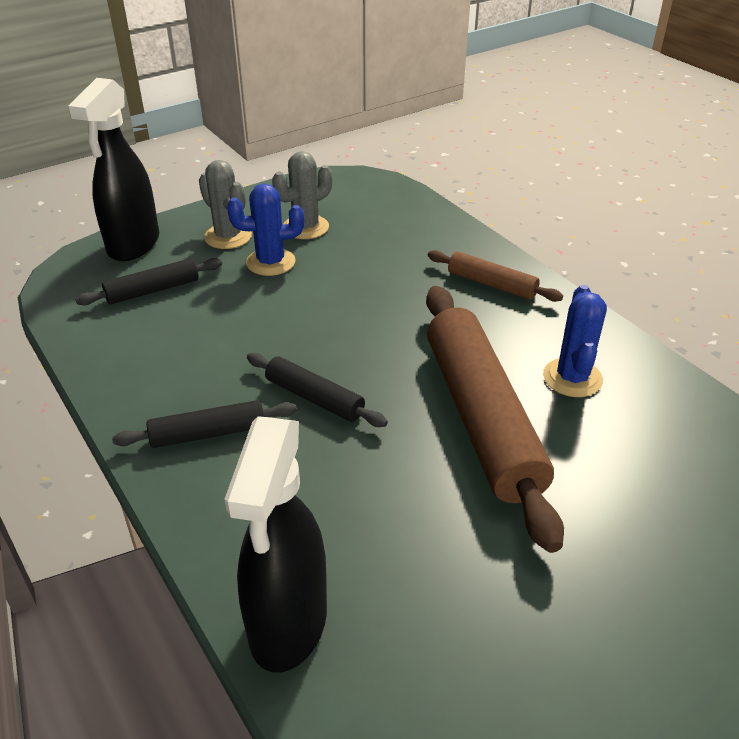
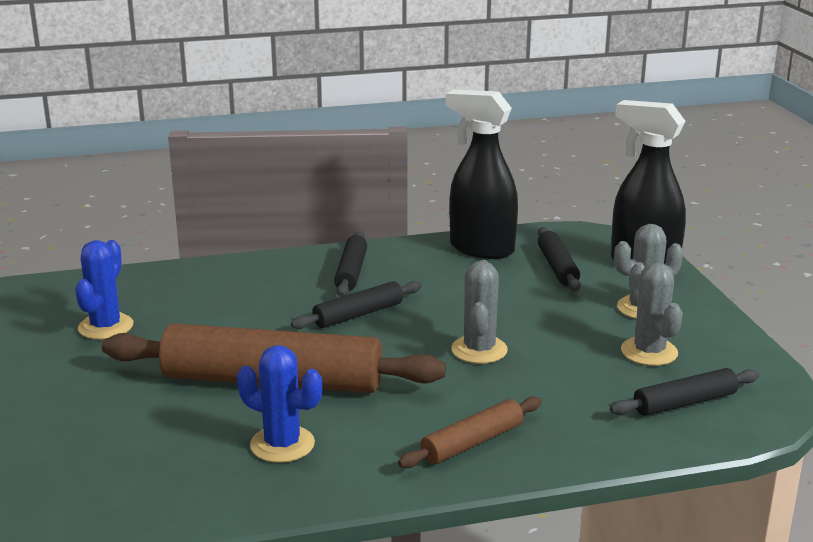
camera: 110 degrees right, 15 degrees down
(270, 262) = (581, 323): blue cactus -> blue cactus (106, 327)
(288, 624) = (167, 278): black spray bottle -> black spray bottle (481, 249)
(348, 307) = (479, 350): none -> grey cactus
(374, 208) = (684, 403): none -> black rolling pin

